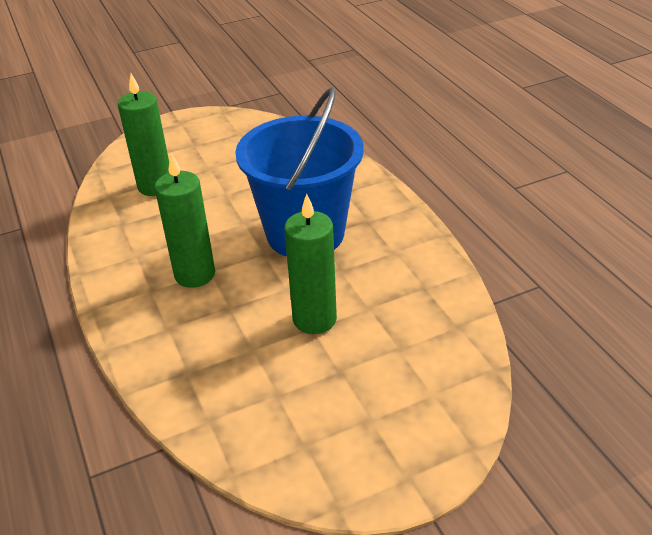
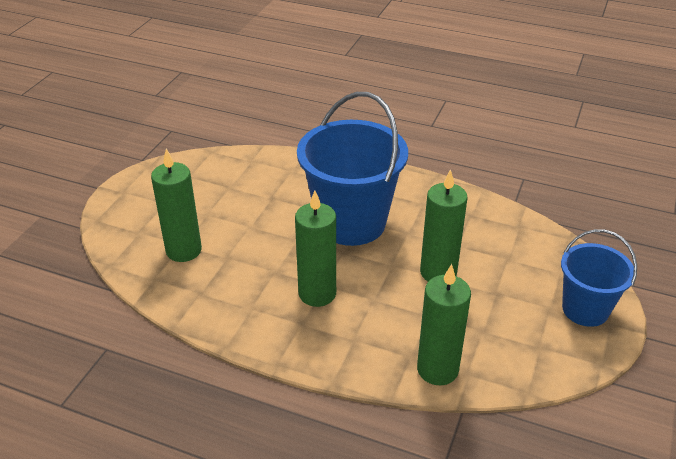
camera: 45 degrees left, 0 degrees up
(190, 398) = (437, 369): none -> green candle
(403, 446) = (585, 309): none -> blue bucket

